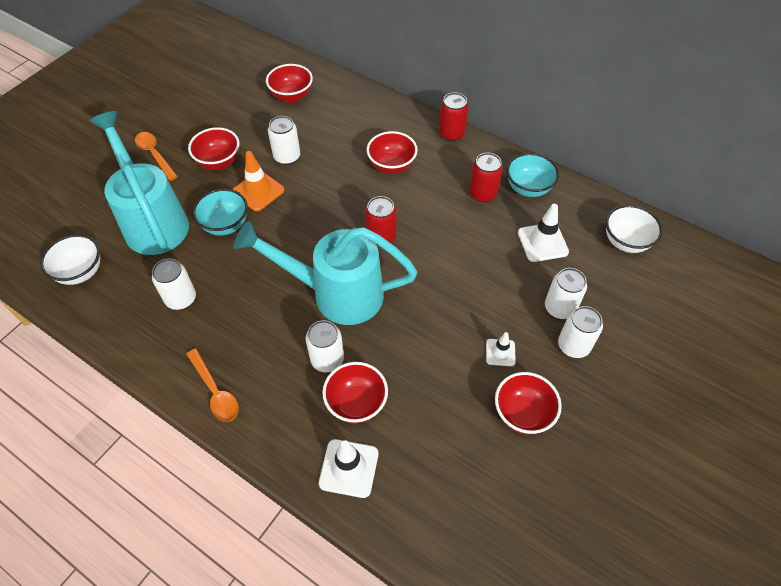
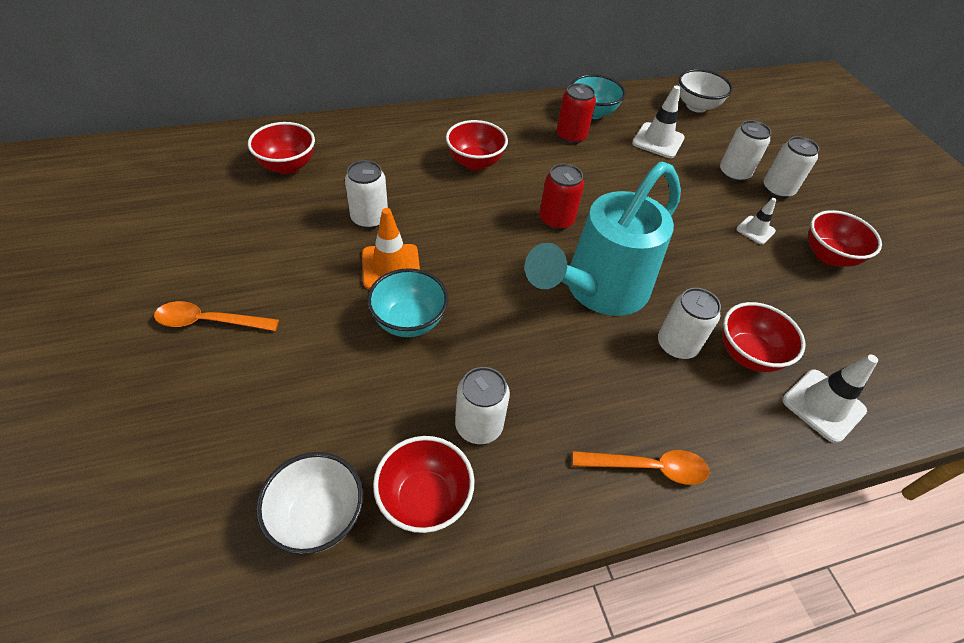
camera: 55 degrees left, 5 degrees down
(152, 220) = (318, 384): turquoise watering can -> none
(219, 162) = (304, 273): red bowl -> red bowl (424, 499)
(451, 133) = (480, 110): red can -> none

